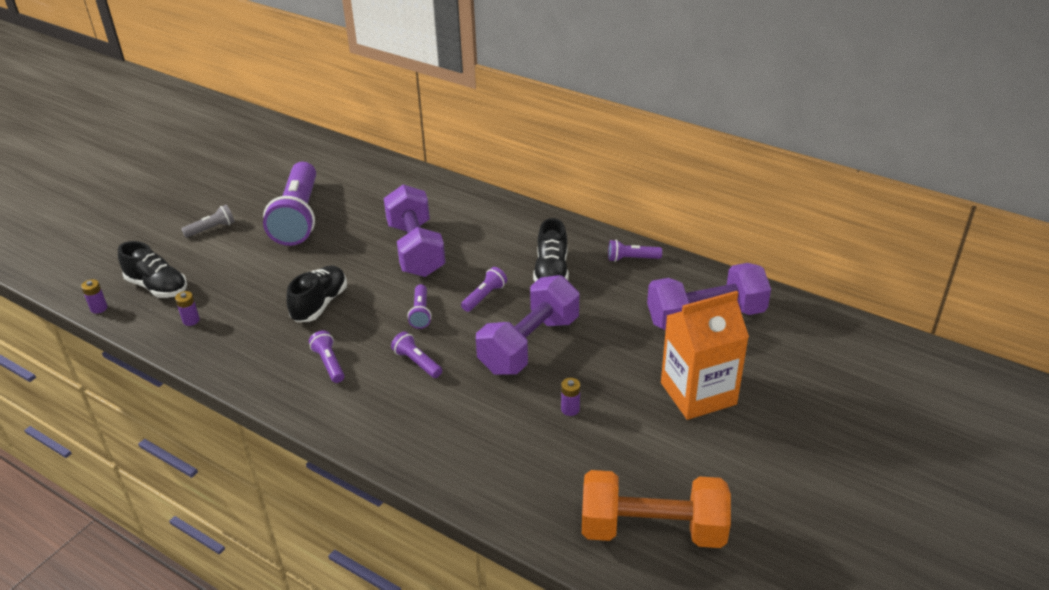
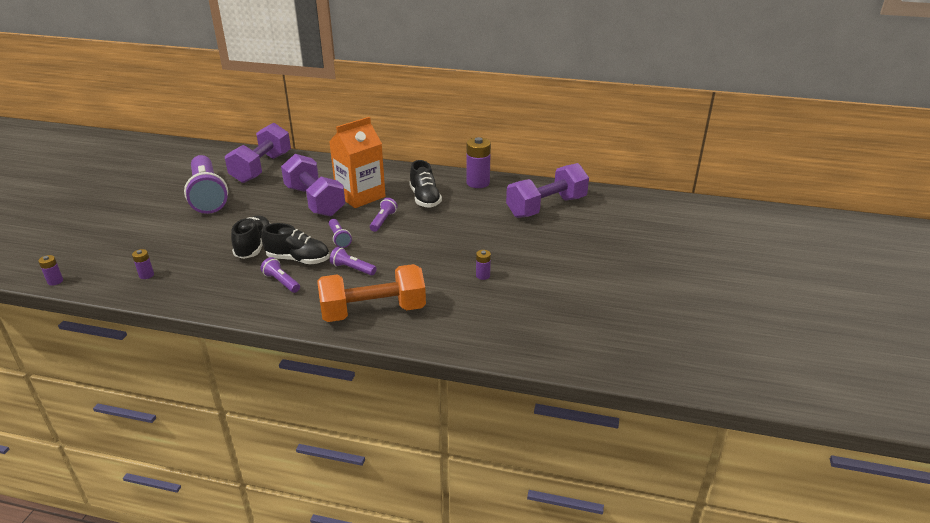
camera: 20 degrees left, 5 degrees down
(157, 287) = (104, 258): black shoe -> black shoe (298, 259)
(212, 229) = (135, 213): grey flashlight -> none
(529, 345) = (432, 243): purple dumbbell -> purple dumbbell (262, 168)
(631, 259) = (478, 183): purple flashlight -> purple battery
(652, 529) = (579, 333): orange dumbbell -> orange dumbbell (373, 311)
(698, 393) = (566, 250): orange carton -> orange carton (360, 196)

